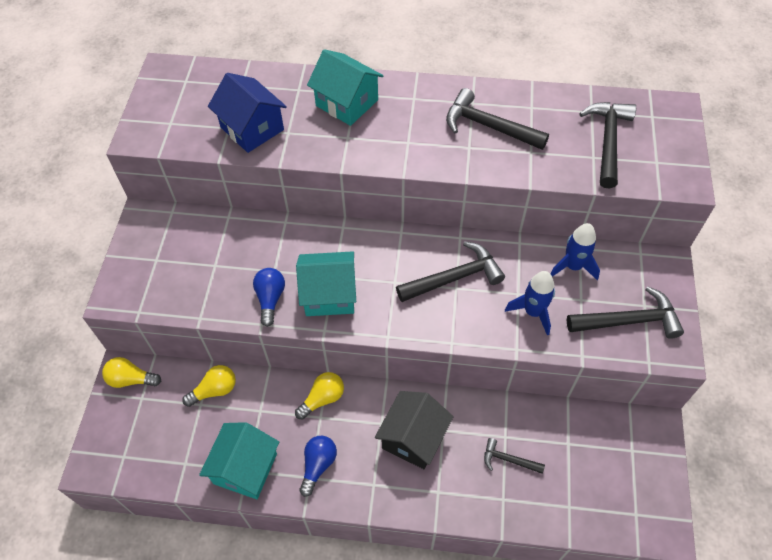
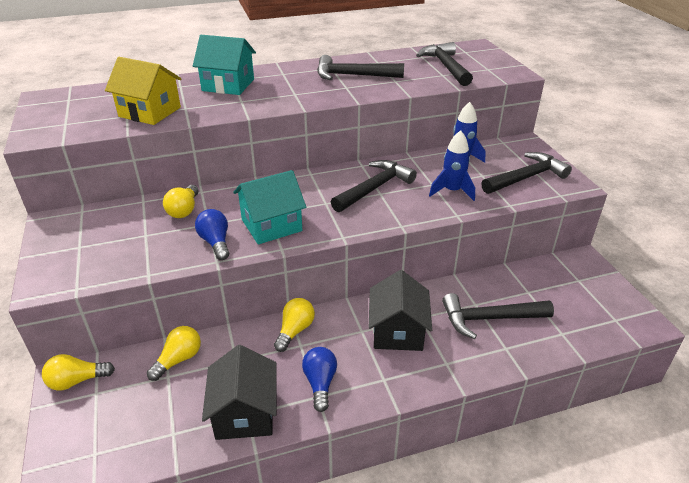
camera: 25 degrees left, 20 degrees down
(245, 468) = (245, 413): turquoise house -> black house
(252, 128) = (150, 112): blue house -> yellow house
(259, 243) = (184, 210): none -> yellow light bulb
(508, 460) = (489, 319): black hammer -> black hammer, size x1.81

